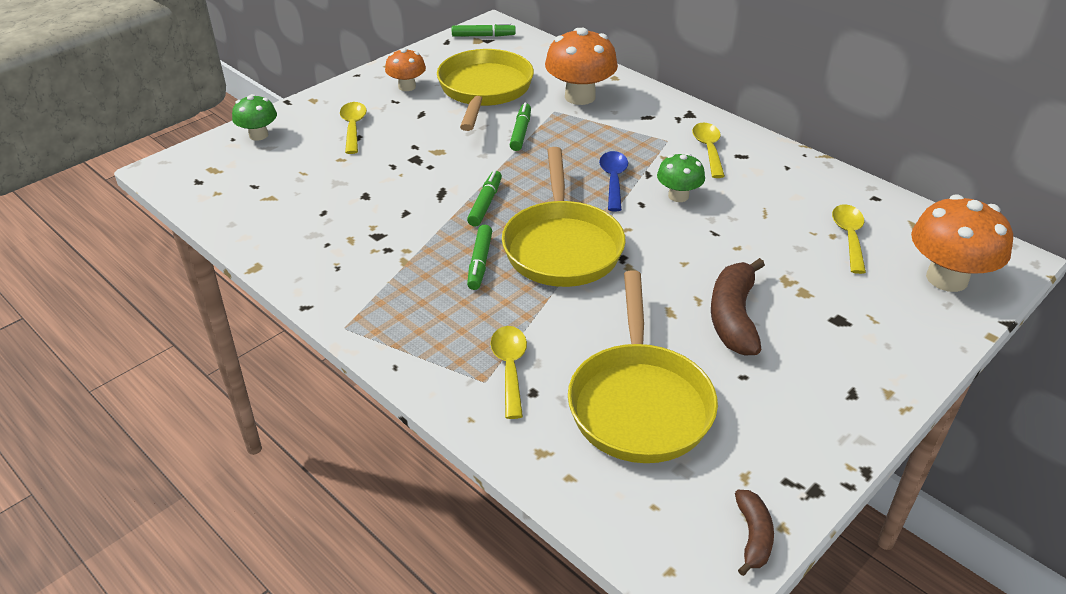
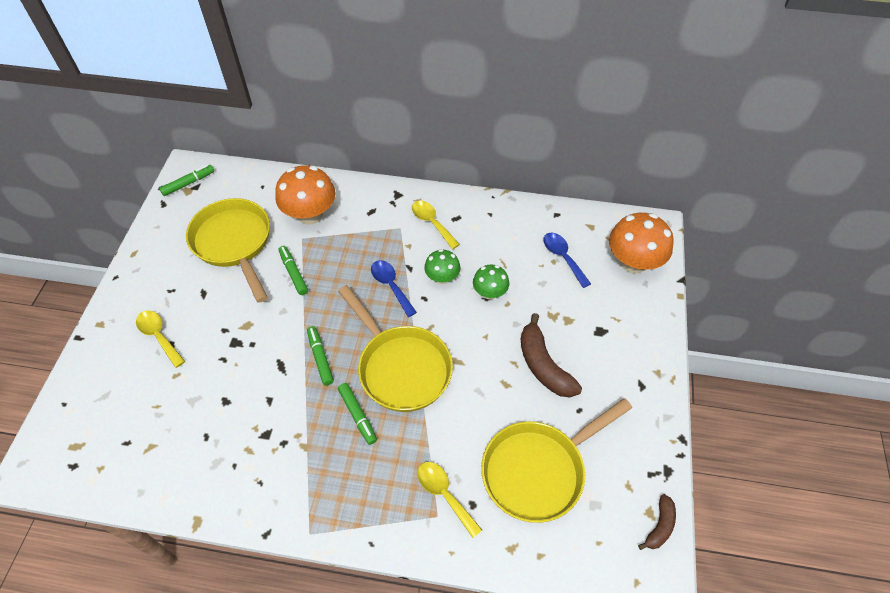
camera: 35 degrees left, 15 degrees up
(258, 135) = (84, 387): green mushroom -> green mushroom (490, 292)
(407, 87) = (169, 270): orange mushroom -> none
(639, 403) = (538, 470): yellow pan -> yellow pan turned 90 degrees clockwise
(753, 536) = (659, 526): brown banana -> brown banana turned 60 degrees clockwise
(849, 237) = (563, 257): yellow spoon -> blue spoon

